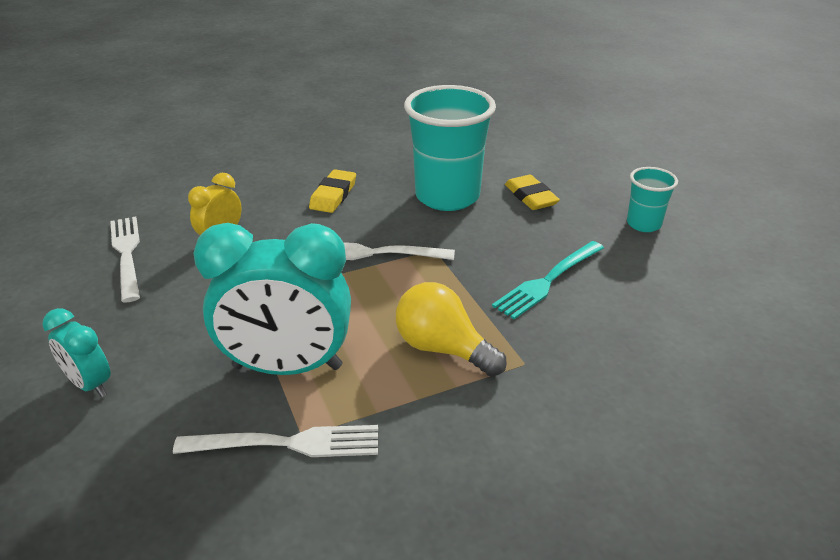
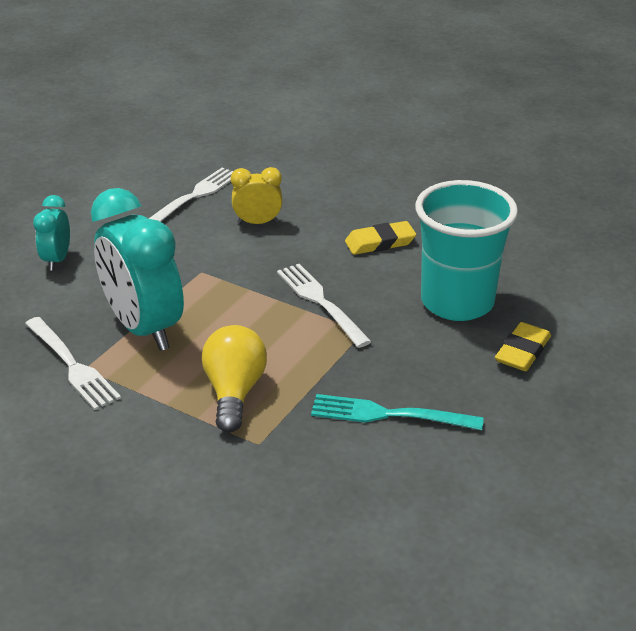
camera: 55 degrees right, 0 degrees up
(643, 224) = (566, 445): turquoise cup -> none

